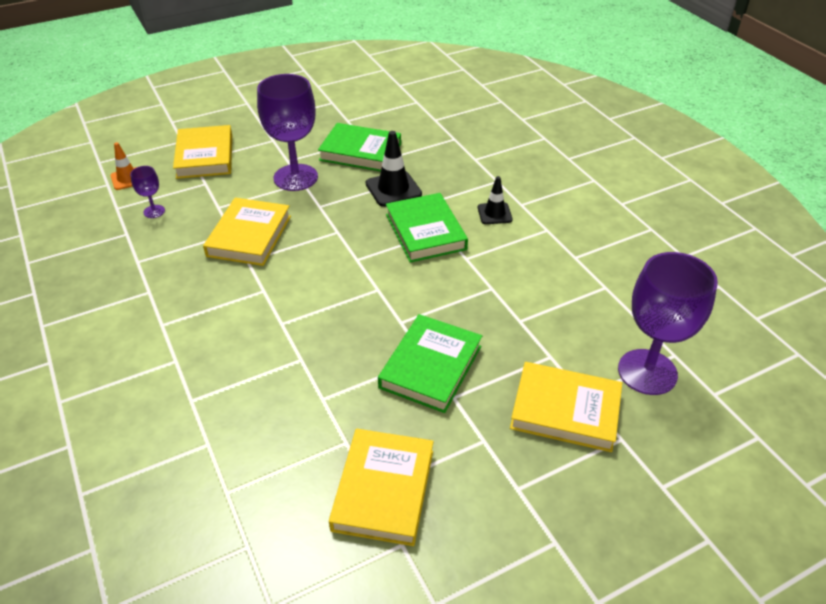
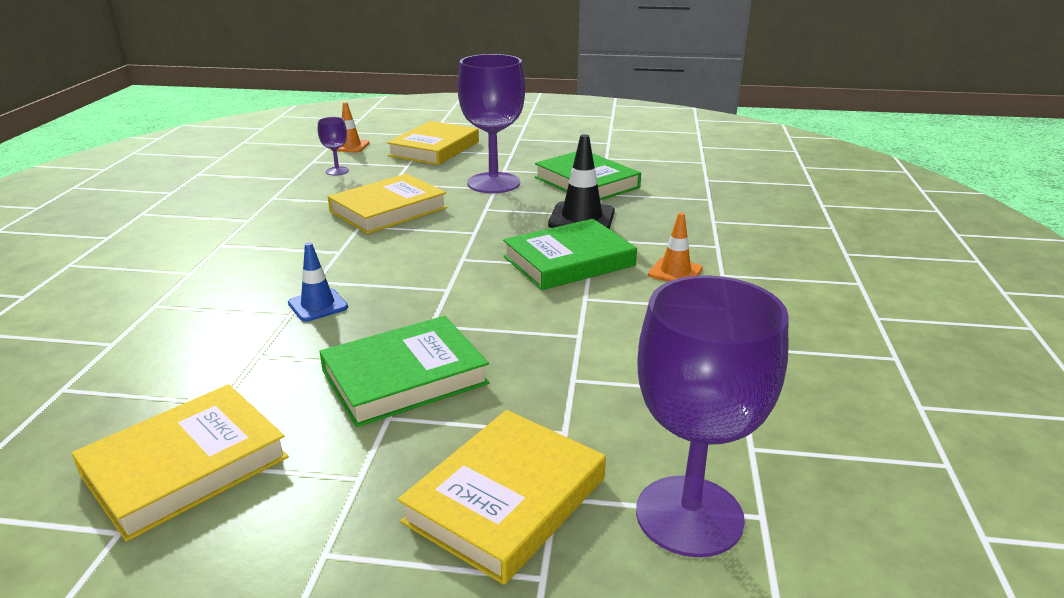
camera: 35 degrees right, 15 degrees down
(310, 342) = (318, 305): none -> blue traffic cone
(425, 232) = (569, 261): green book -> green book turned 45 degrees clockwise
(494, 213) = (675, 272): black traffic cone -> orange traffic cone
(565, 410) = (506, 500): yellow book -> yellow book turned 75 degrees clockwise

